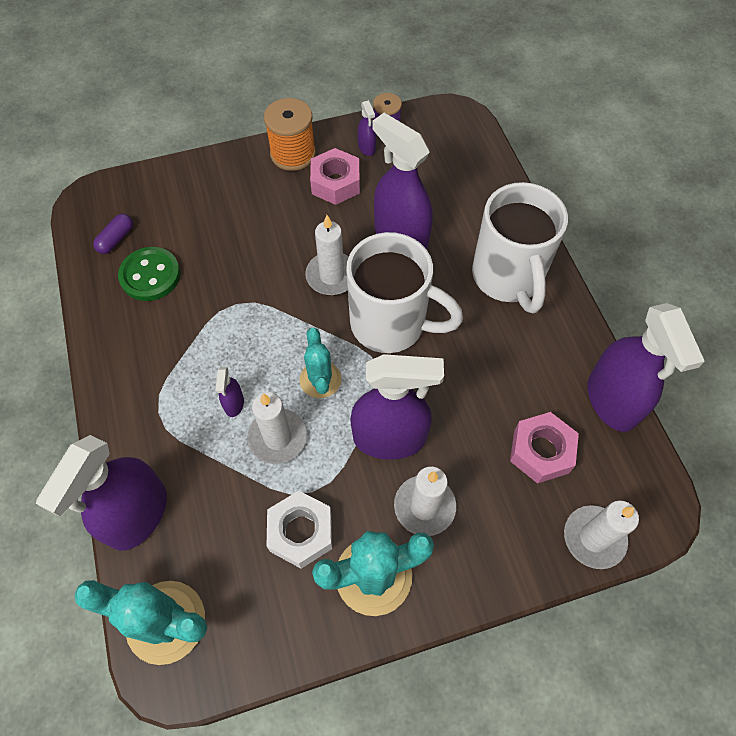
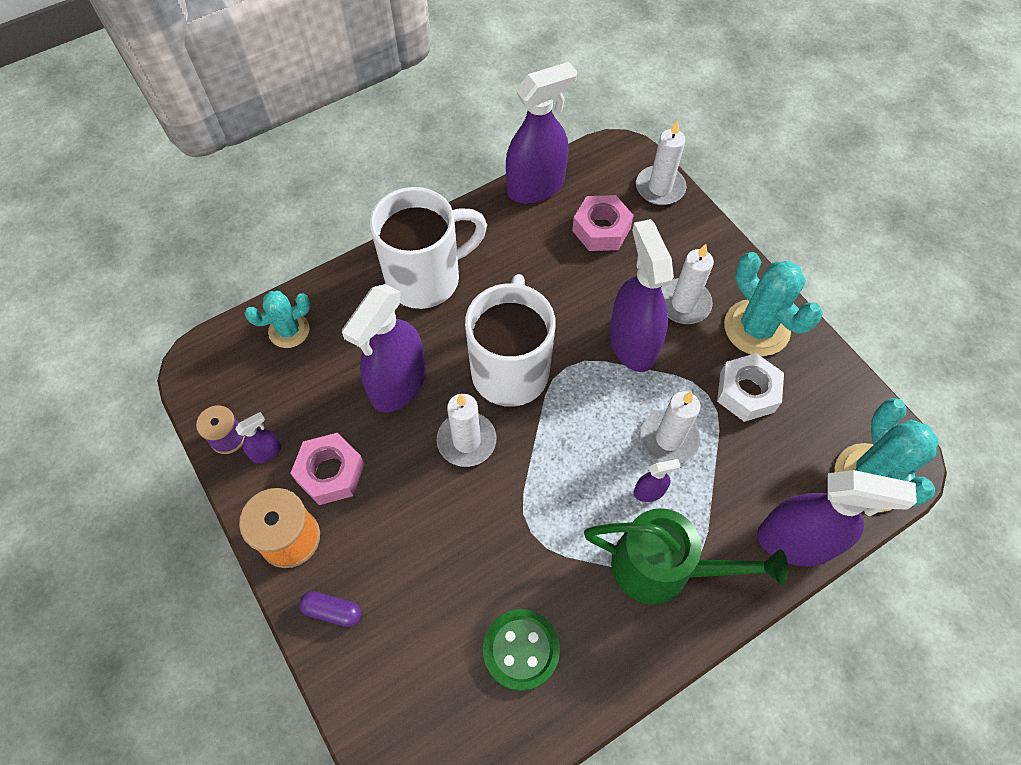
camera: 105 degrees left, 0 degrees up
(116, 239) = (478, 722): purple capsule -> purple capsule (332, 611)
(164, 393) = (664, 568): none -> green watering can
(320, 379) = (594, 417): turquoise cactus -> turquoise cactus (289, 330)

